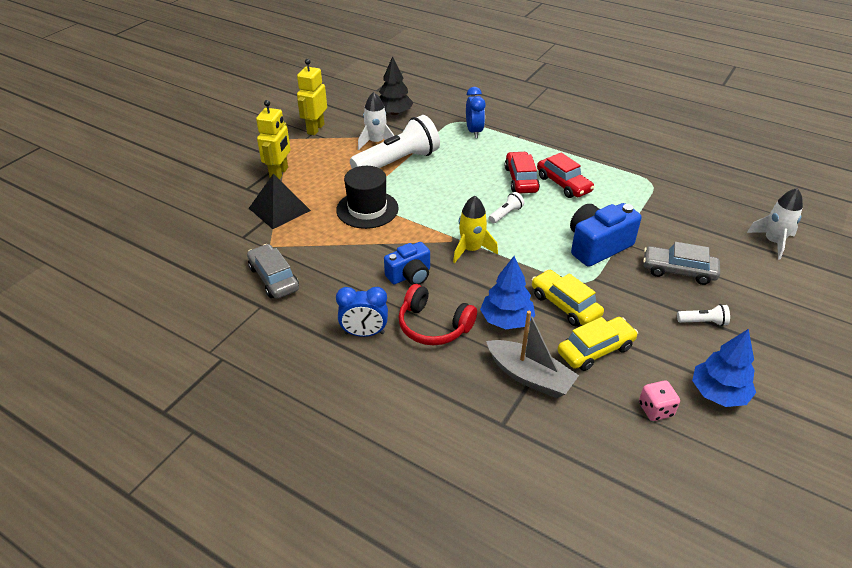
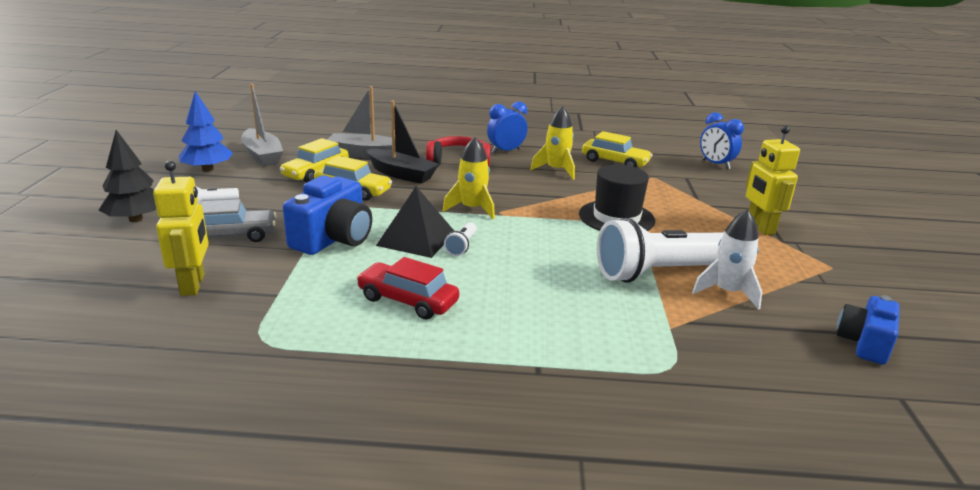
camera: 150 degrees right, 15 degrees down
(274, 278) = (614, 162): grey car -> yellow car
(279, 209) = (696, 200): black pyramid -> black pyramid (416, 238)
(315, 129) = (833, 289): yellow robot -> yellow robot (193, 285)
(347, 282) = (556, 170): none -> yellow rocket
(394, 113) = (787, 352): black tree -> black tree (136, 219)
(398, 162) = (659, 272): white flashlight -> white flashlight turned 45 degrees clockwise
(410, 275) = (510, 182): blue camera -> blue camera (864, 343)
(474, 132) = (617, 354): blue clock -> blue clock (716, 164)
(506, 320) = (401, 174): blue tree -> black boat
(521, 179) = (474, 291): red car -> none
(655, 409) = (262, 156): pink dice -> grey boat
(773, 242) = (76, 294): white rocket -> none

